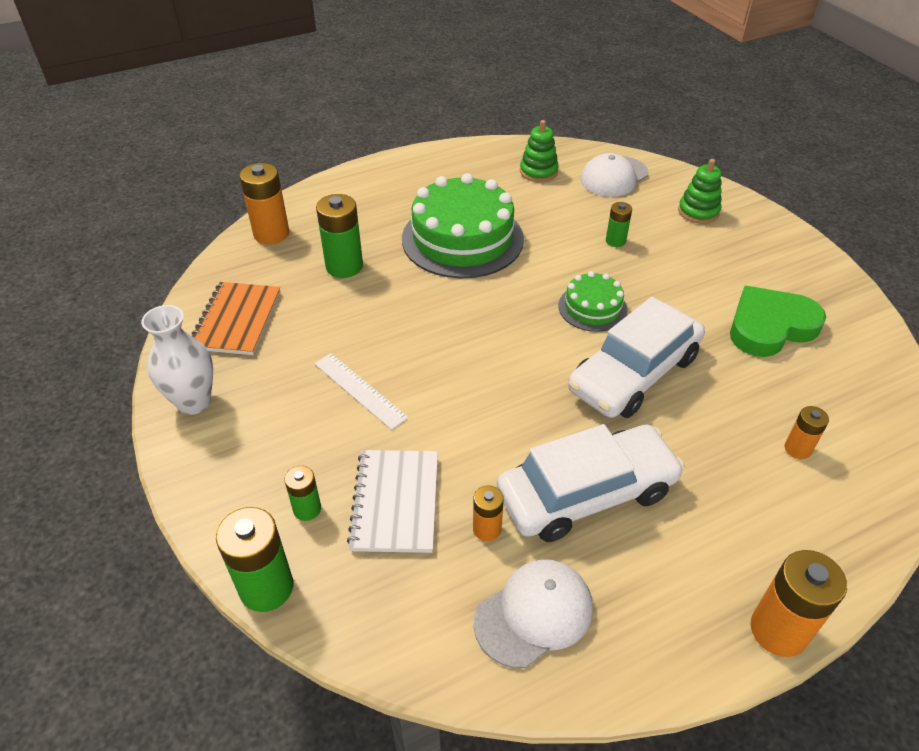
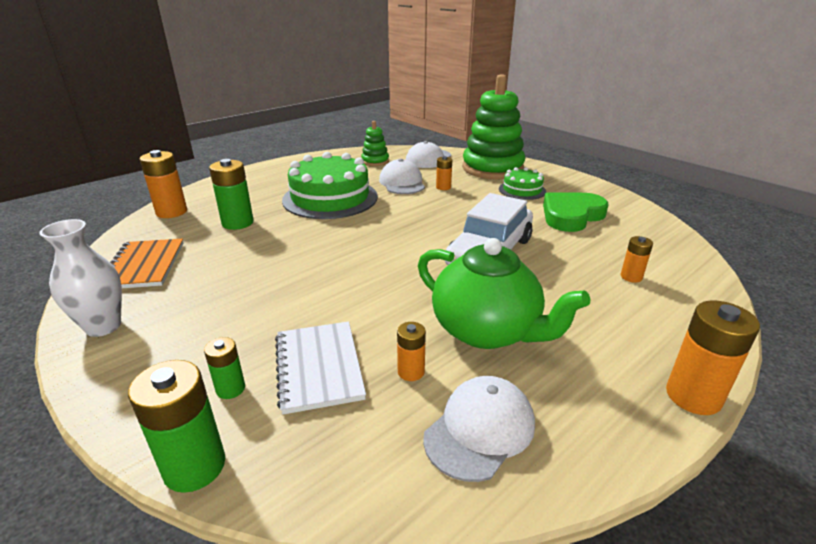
camera: 15 degrees left, 15 degrees down
(360, 390) = (266, 294): white ruler -> none
(563, 222) = (402, 182): none -> white cap
(586, 493) = (487, 331): white car -> green teapot
(592, 308) = (442, 222): green cake -> green cake (522, 190)
(615, 241) = (443, 187): green battery -> orange battery
(698, 212) = (492, 168): green stacking toy -> green stacking toy, size x2.13

